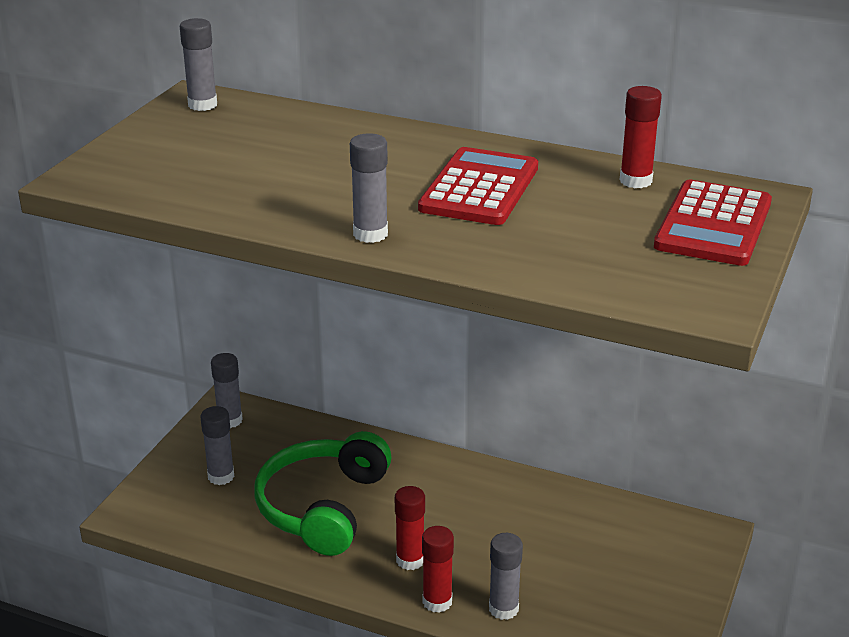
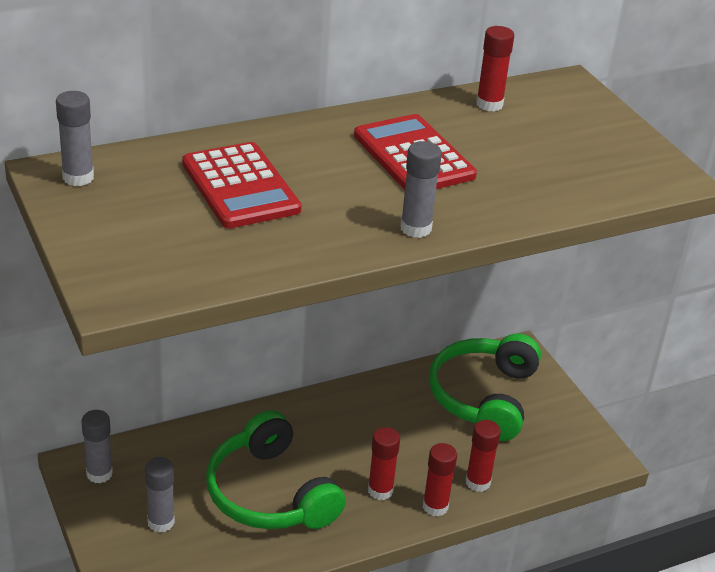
camera: 50 degrees left, 5 degrees up
(503, 609) = (478, 482): grey glue stick -> red glue stick
(615, 548) = (483, 397): none -> green headphones
(713, 225) = (582, 117): red calculator -> red calculator (240, 187)

